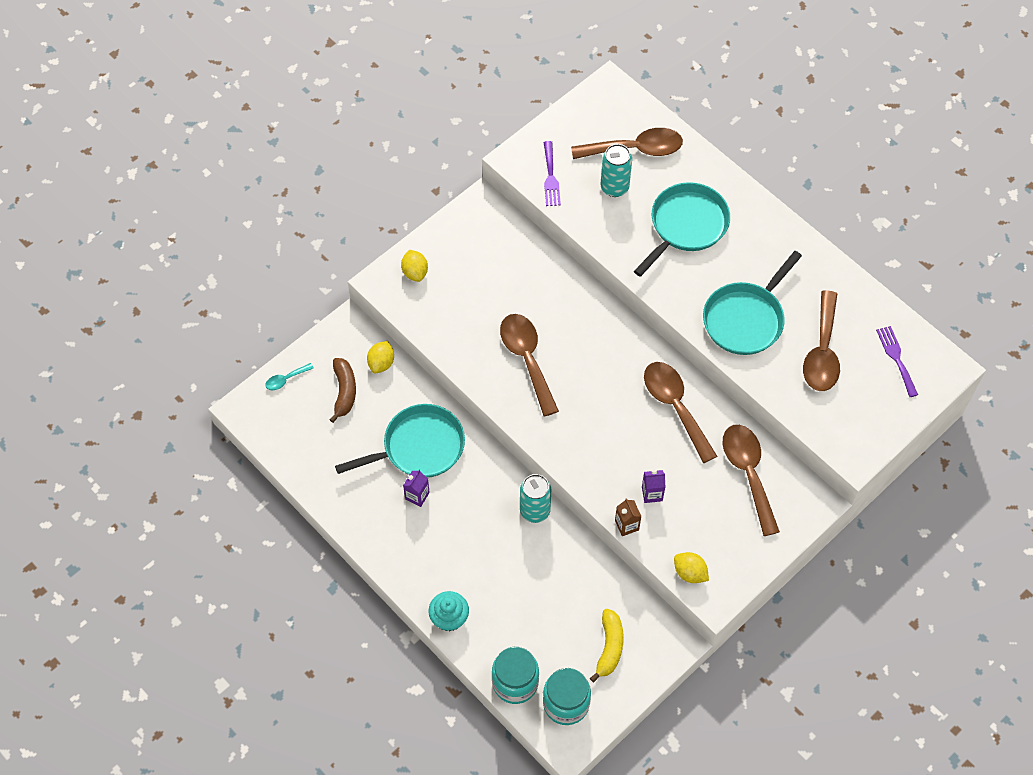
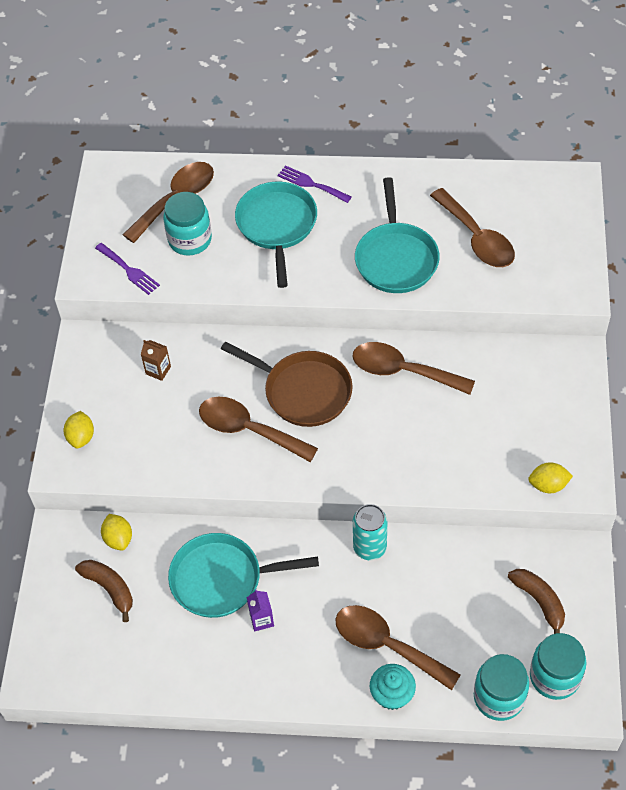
camera: 40 degrees left, 5 degrees down
(285, 379) = (45, 622): turquoise spoon -> none
(415, 272) = (81, 437): yellow lemon -> yellow lemon turned 60 degrees clockwise
(419, 447) = (222, 579): turquoise pan -> turquoise pan turned 120 degrees counterclockwise
(591, 363) = (303, 391): none -> brown pan
(609, 647) = (539, 602): yellow banana -> brown banana
(614, 187) = (190, 240): turquoise can -> turquoise jar
(626, 525) = (463, 490): brown carton -> brown carton (158, 370)
(652, 493) = (456, 450): purple carton -> none
(748, 473) = (509, 375): brown spoon -> brown spoon (386, 645)
(896, 358) = (532, 201): purple fork -> purple fork (311, 184)

